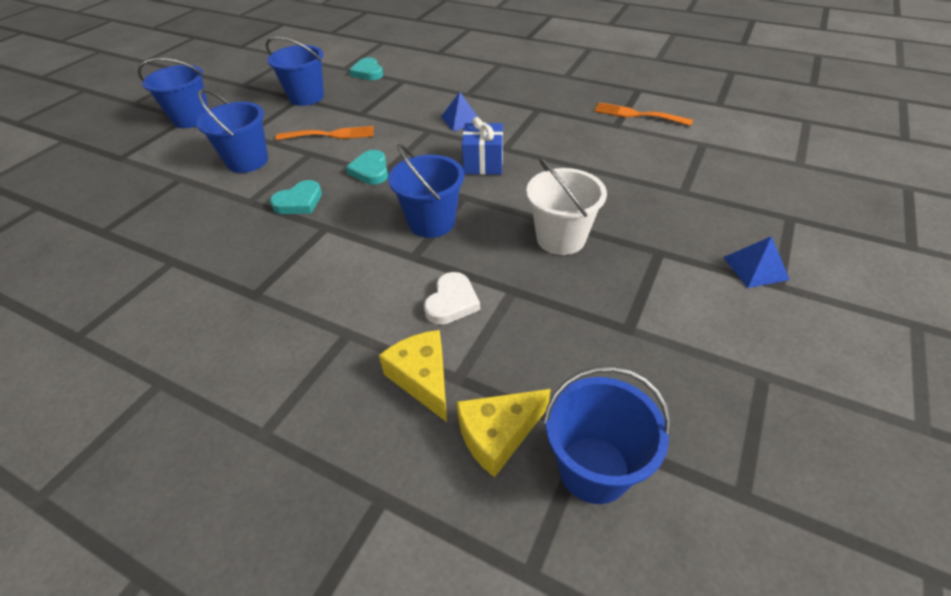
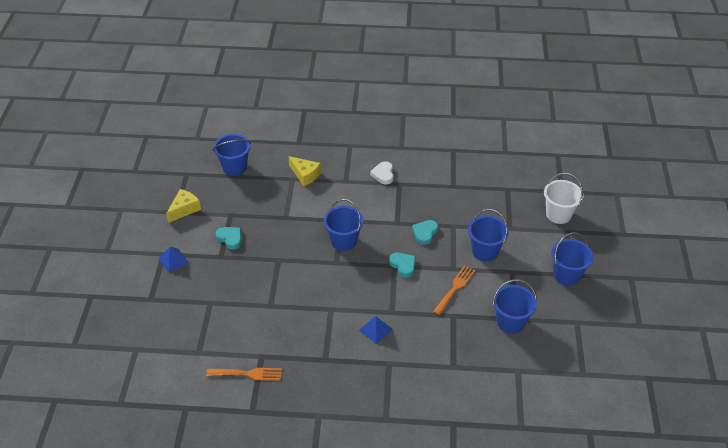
camera: 155 degrees right, 0 degrees up
(330, 135) = (455, 288): orange fork -> orange fork turned 150 degrees clockwise
(368, 72) = (491, 370): turquoise heart -> turquoise heart (230, 238)
(452, 302) = (310, 204): white heart -> white heart (383, 174)
(483, 163) = (338, 291): blue gift -> none
(498, 435) = (269, 167): yellow cheese -> yellow cheese (184, 209)
(560, 238) = (272, 250): white bucket -> white bucket (558, 214)

